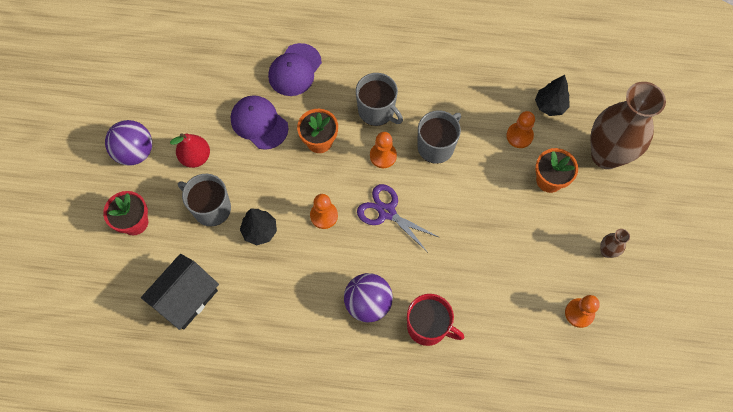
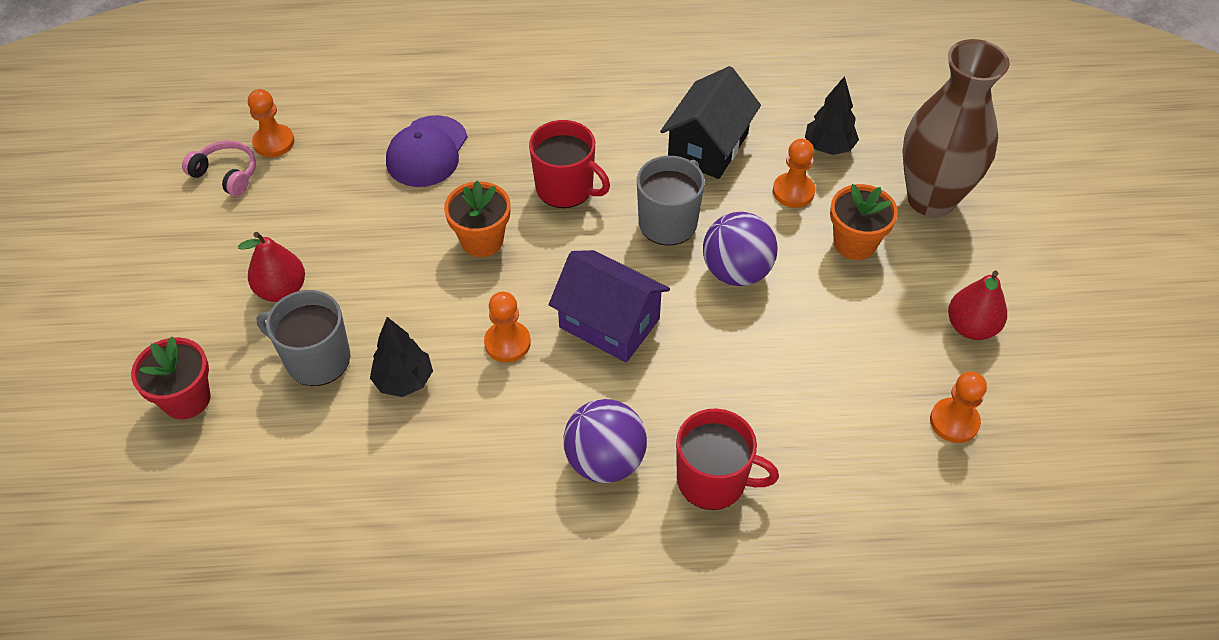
camera: 10 degrees left, 15 degrees down
(135, 152) = (178, 297): purple ball -> purple ball (736, 272)
(170, 68) = (226, 174): none -> pink headphones
(186, 298) = (289, 501): black house -> black house (708, 146)
(259, 123) = (380, 229): purple cap -> none
(377, 111) = (566, 188): grey mug -> red mug
(383, 156) = (587, 246): orange pawn -> orange pawn (274, 142)
(387, 212) = (609, 323): purple scissors -> purple house
(607, 251) = (971, 327): brown vase -> red pear

